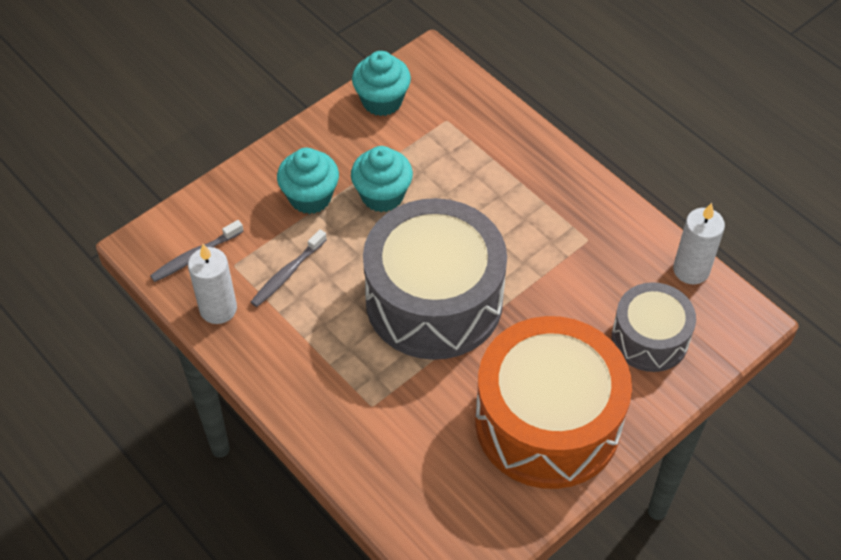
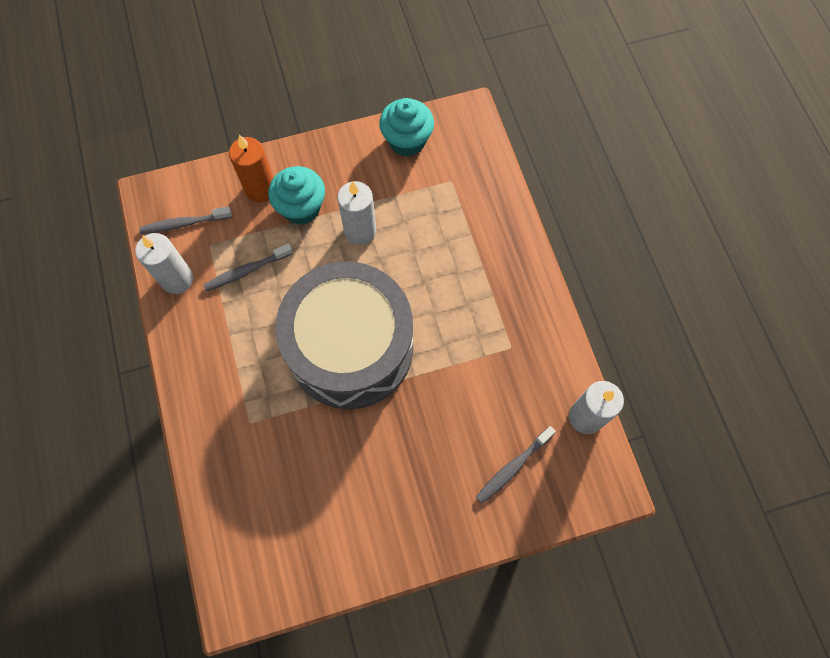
camera: 25 degrees right, 15 degrees up
(258, 196) = (260, 189): none -> orange candle
(382, 195) = (360, 231): turquoise cupcake -> white candle
(547, 422) = (383, 505): orange drum -> none
(650, 338) = (513, 467): grey drum -> grey toothbrush

